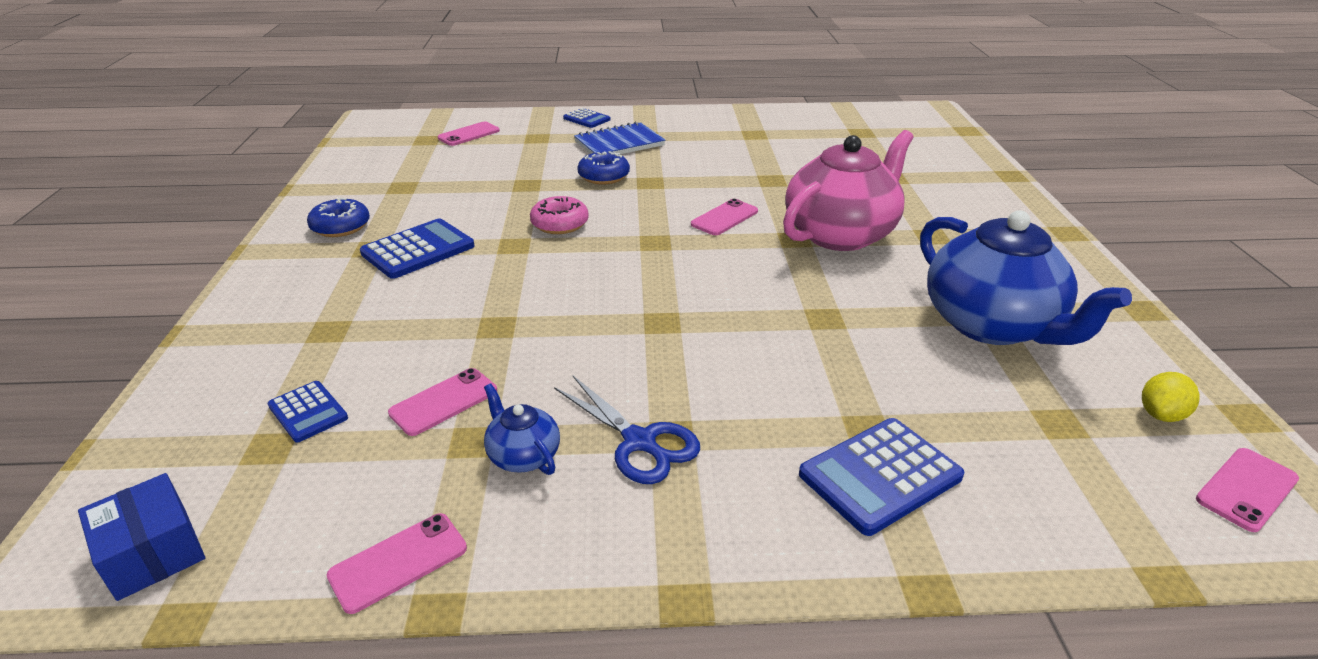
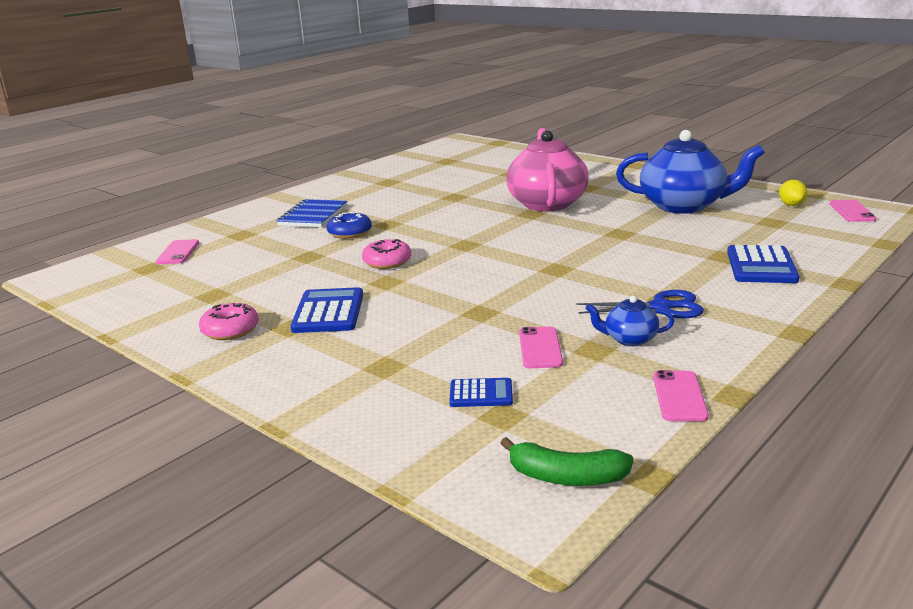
camera: 45 degrees left, 10 degrees down
(152, 553) = (566, 477): blue box -> green banana
(341, 227) = (230, 330): blue donut -> pink donut
(586, 119) = (251, 213): blue calculator -> none
(724, 218) = (474, 220): pink phone -> none

